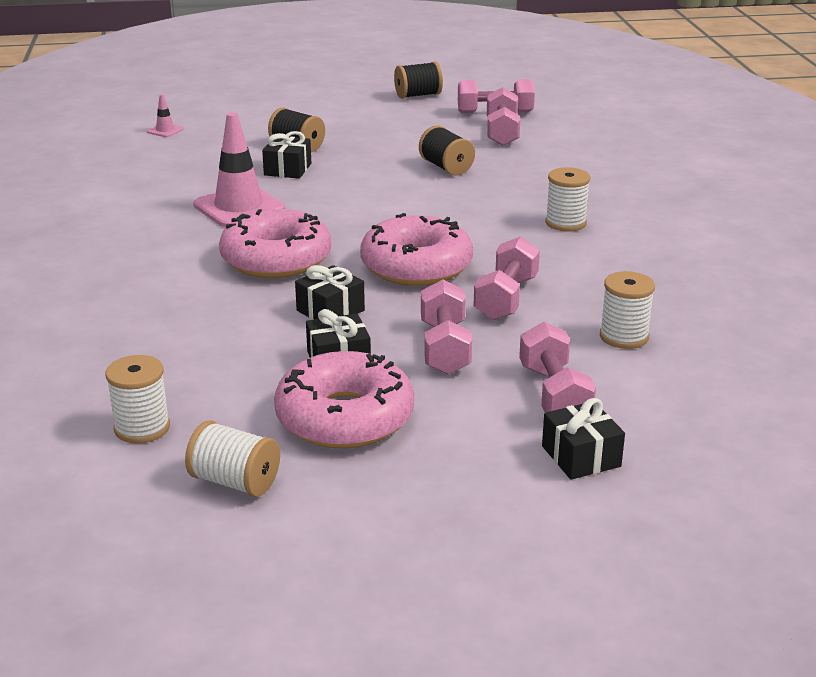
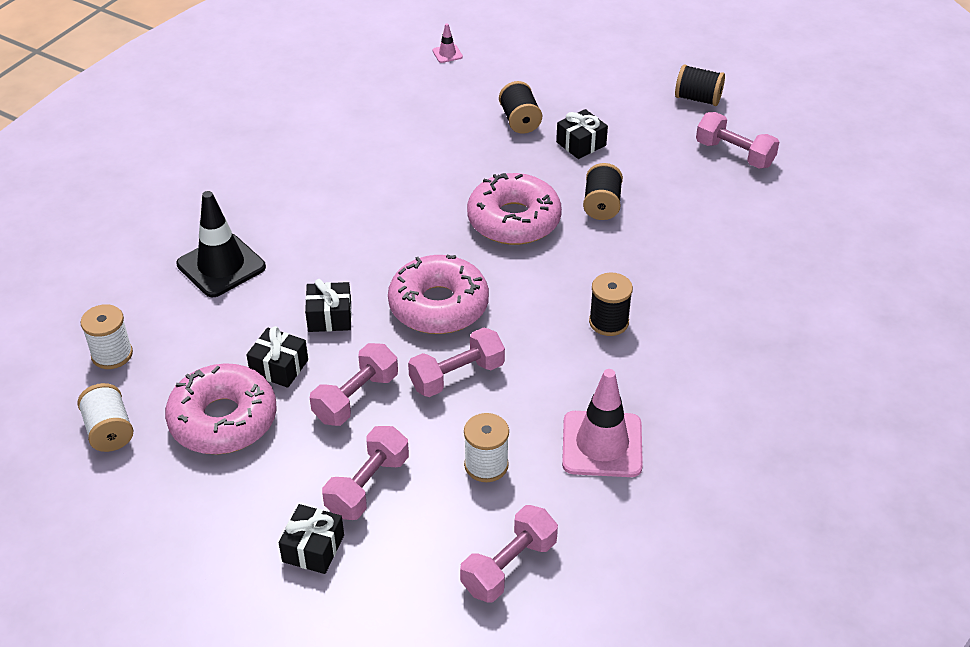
camera: 40 degrees right, 15 degrees up
(161, 322) = (221, 266): none -> black traffic cone
(239, 207) = (397, 173): pink traffic cone -> pink traffic cone (602, 444)
(276, 259) = (357, 244): pink donut -> pink donut (514, 220)
(287, 169) = (480, 146): black gift -> black gift (581, 144)
(502, 133) = (705, 184): pink dumbbell -> pink dumbbell (509, 566)
(565, 223) = (608, 322): white spool -> black spool

